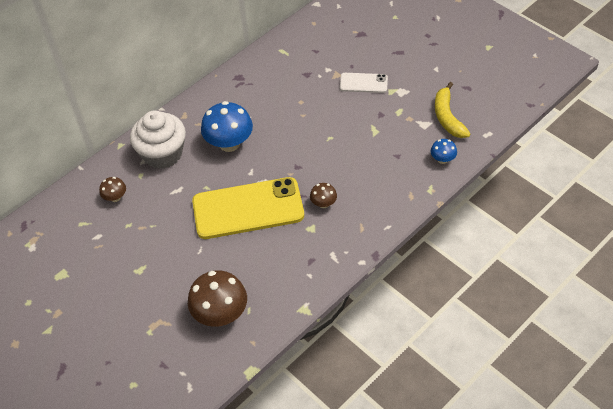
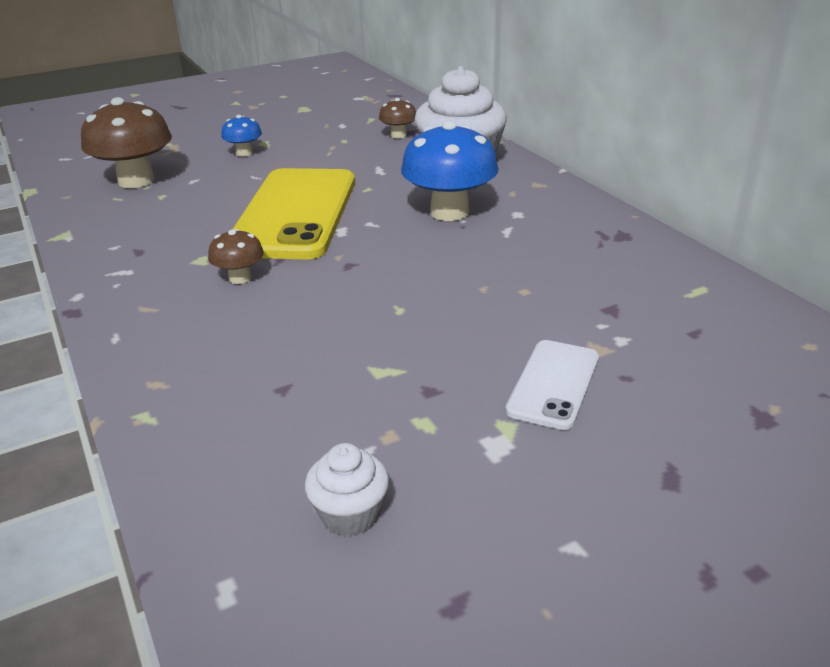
camera: 105 degrees right, 20 degrees down
(442, 159) = (211, 461): blue mushroom -> blue mushroom (244, 153)
(447, 117) = (350, 514): yellow banana -> white cupcake

